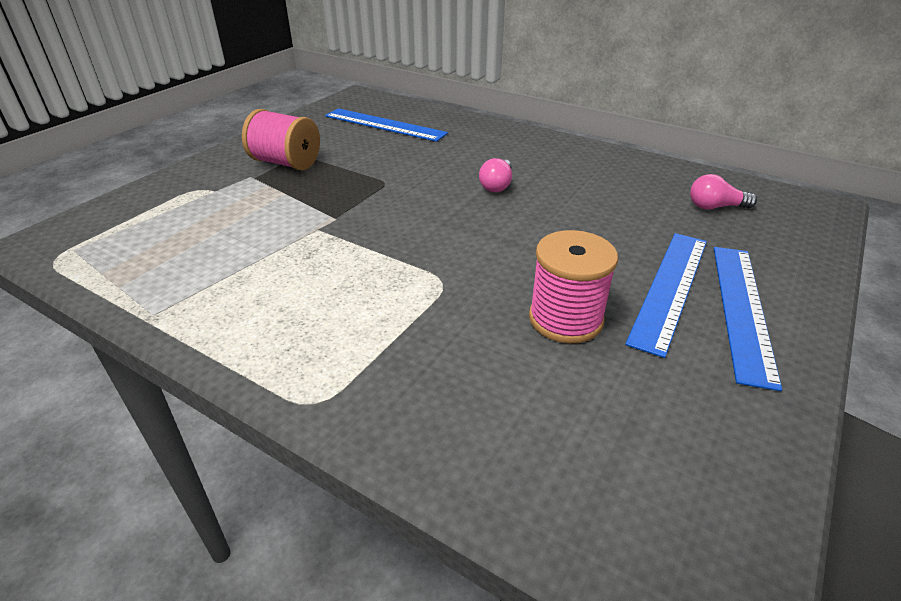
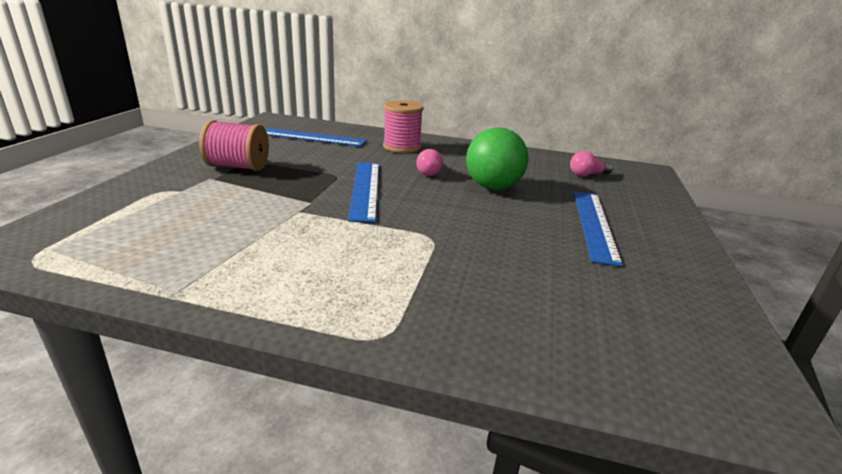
camera: 20 degrees left, 10 degrees down
(565, 319) = (539, 251): pink spool -> pink spool (401, 147)
(566, 216) = (492, 187): none -> green ball
(742, 309) = (647, 231): blue ruler -> blue ruler (365, 189)

